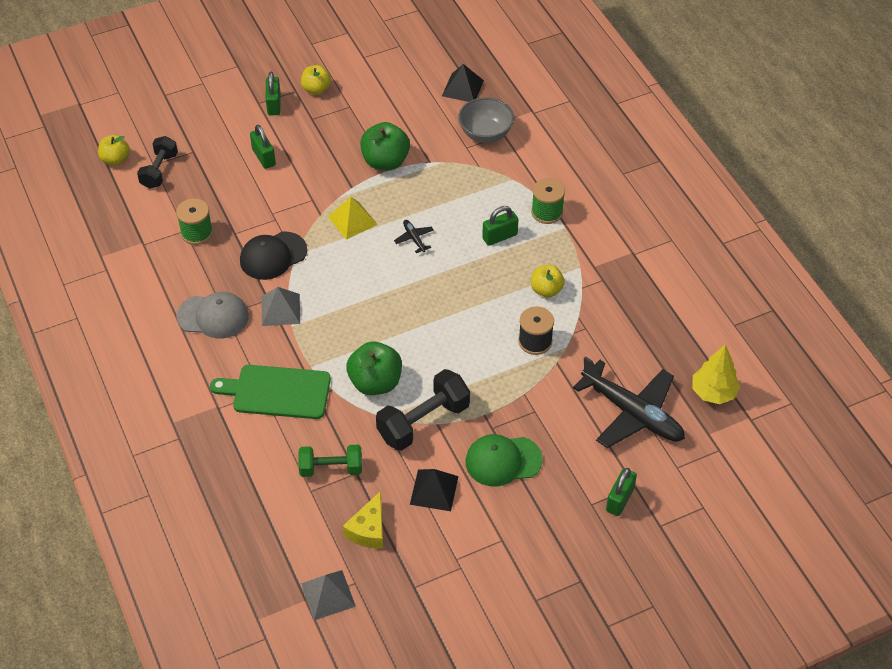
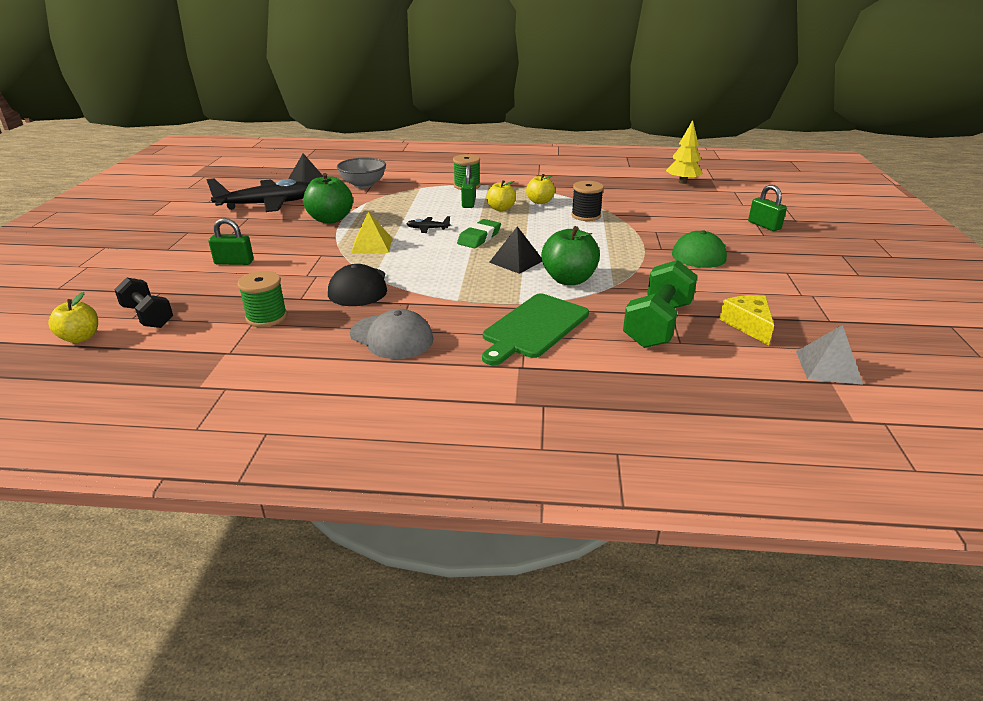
camera: 60 degrees left, 20 degrees down
(213, 316) = (391, 337): grey cap -> grey cap turned 90 degrees clockwise
(274, 104) = (183, 243): green padlock -> none
(280, 309) = (430, 300): grey pyramid -> none
(316, 89) = (203, 224): yellow apple -> yellow apple (501, 209)
(331, 468) = (657, 324): green dumbbell -> green dumbbell, size x1.53
(368, 530) = (748, 325): yellow cheese -> yellow cheese turned 150 degrees counterclockwise
(420, 284) = (479, 237): none -> green eraser
(423, 422) = (633, 271): black dumbbell -> none
(434, 490) = (715, 285): black pyramid -> black pyramid (516, 261)
(632, 413) = (683, 205): black plane -> black plane (268, 204)

